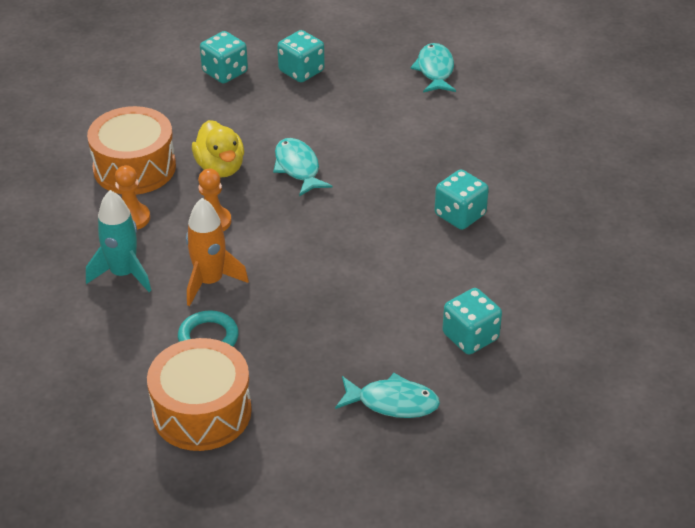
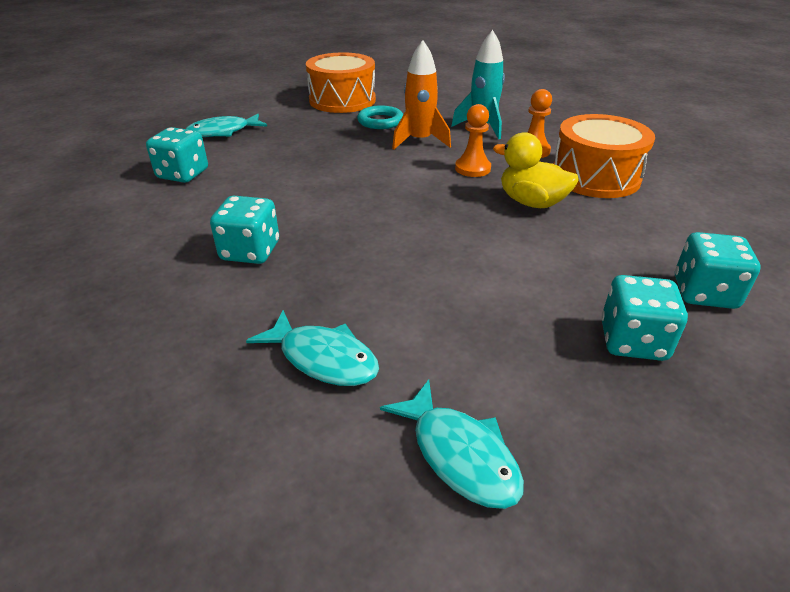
camera: 145 degrees right, 5 degrees down
(298, 168) = (464, 229): turquoise fish -> turquoise fish (323, 358)

